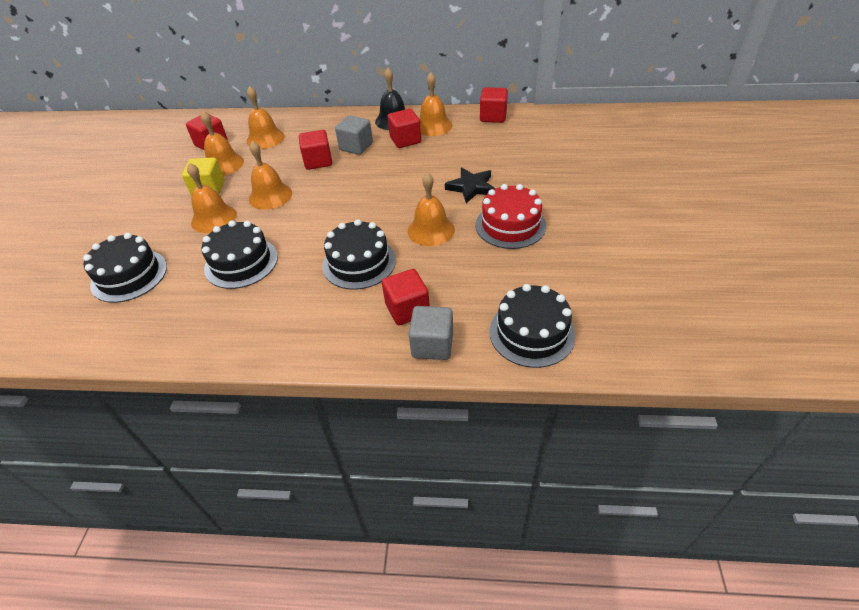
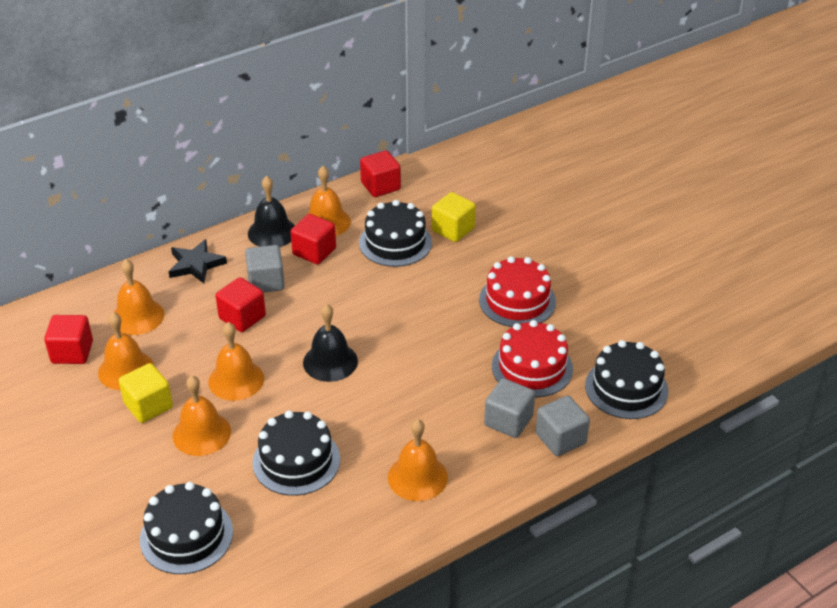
camera: 40 degrees left, 5 degrees down
(336, 210) = (330, 361): none -> black bell
(359, 263) = (417, 402): black cake -> black cake (395, 242)
(407, 309) = (508, 421): red cube -> grey cube
(431, 230) = (450, 339): orange bell -> orange bell (417, 477)
(469, 278) = (532, 367): none -> red cake
(471, 187) = (442, 278): black star -> black star (196, 264)
(514, 159) = (453, 229): none -> yellow cube

